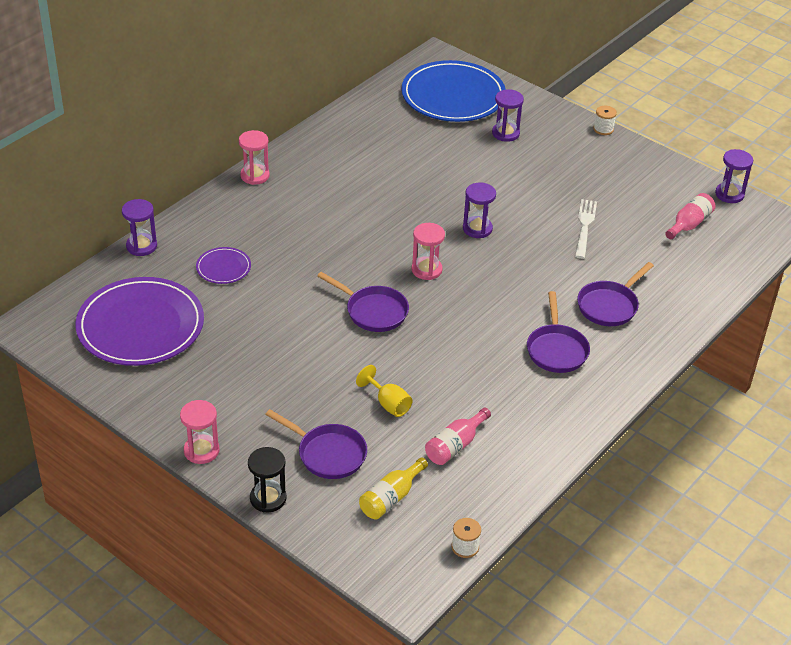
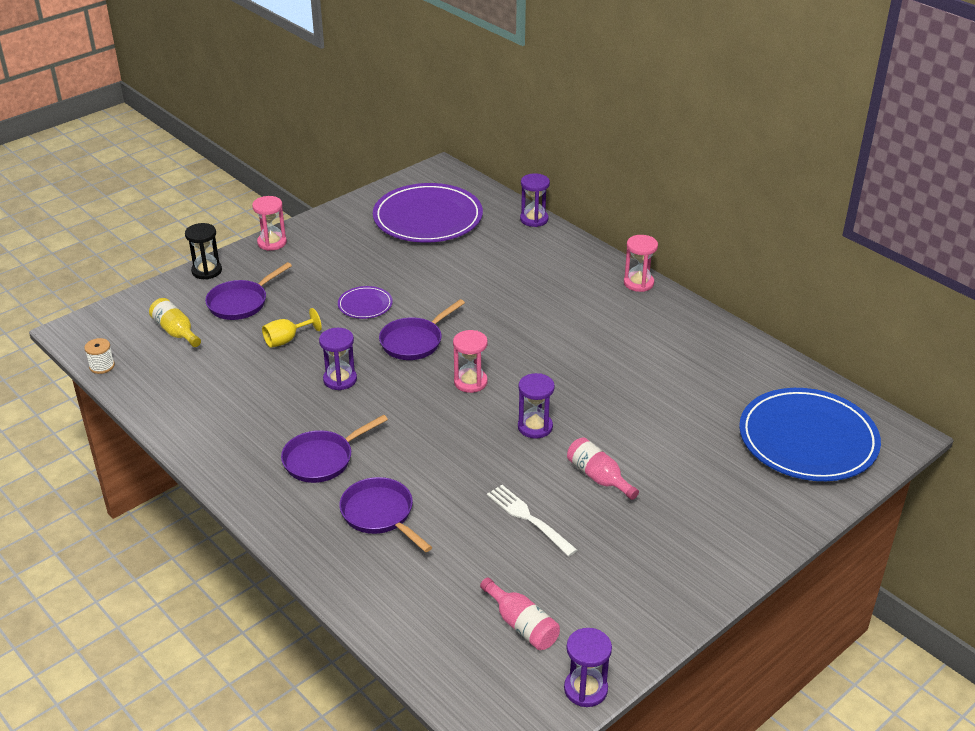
camera: 100 degrees right, 5 degrees down
(223, 267) = (496, 260): purple plate -> purple plate (365, 305)
(455, 445) = (219, 374): pink bottle -> pink bottle (599, 477)
(505, 133) = (726, 476): purple hourglass -> purple hourglass (340, 379)
(556, 349) = (322, 459): purple pan -> purple pan turned 45 degrees counterclockwise
(585, 226) = (529, 518): white fork -> white fork turned 150 degrees counterclockwise
(603, 129) = (743, 576): white spool -> none

